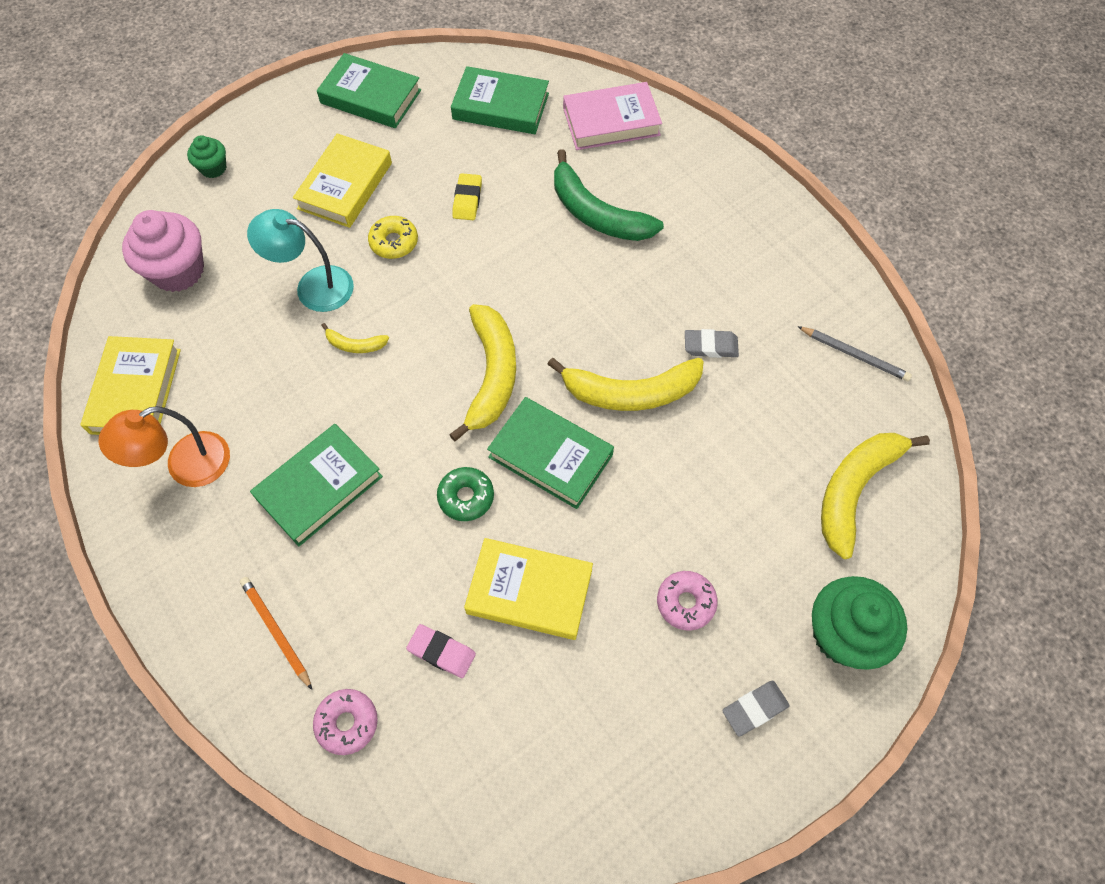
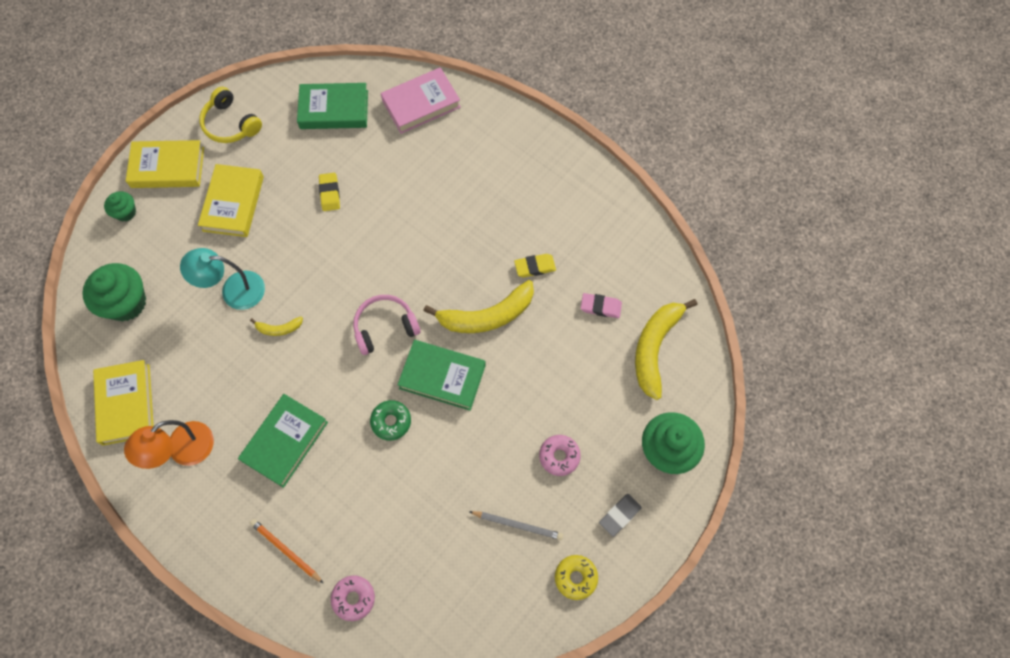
camera: 15 degrees left, 5 degrees up
(178, 271) = (126, 303): pink cupcake -> green cupcake
(370, 97) = (231, 124): green book -> yellow headphones
(394, 242) = (284, 241): yellow donut -> yellow donut (575, 577)
(441, 652) = (404, 534): pink eraser -> pink eraser (600, 307)
(491, 375) = (385, 327): yellow banana -> pink headphones
(529, 592) = (452, 477): yellow book -> yellow book (168, 167)
(596, 213) = (428, 182): green banana -> none
(710, 346) = (535, 267): grey eraser -> yellow eraser
(854, 355) = (635, 249): grey pencil -> grey pencil (517, 525)

